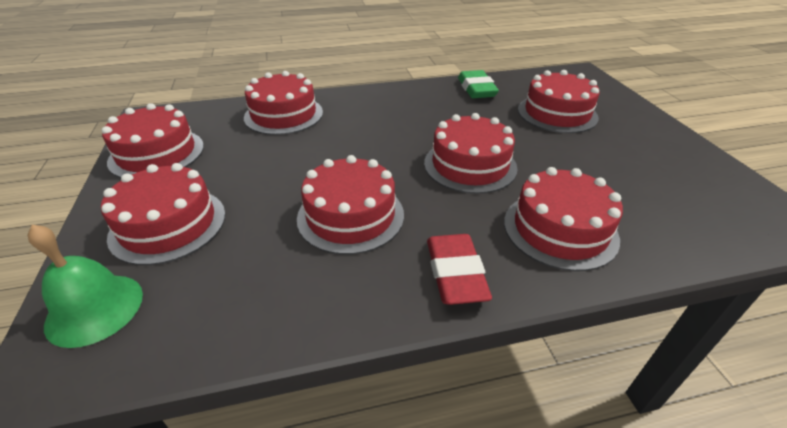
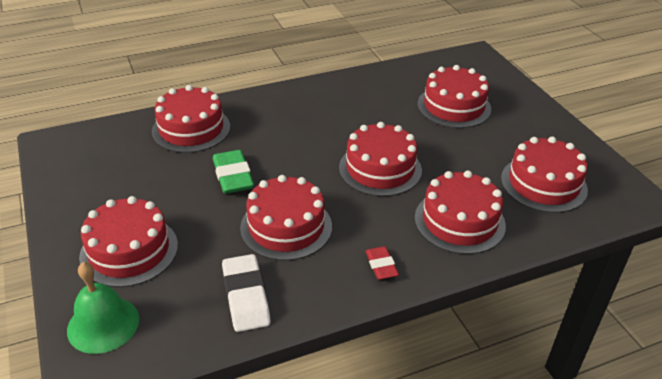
camera: 10 degrees left, 0 degrees up
(157, 153) = (82, 183): red cake -> red cake (543, 184)
(277, 294) = (246, 297): none -> white eraser
(455, 273) = (381, 266): red eraser -> red eraser, size x0.60
(476, 89) = (375, 83): green eraser -> green eraser (233, 176)

